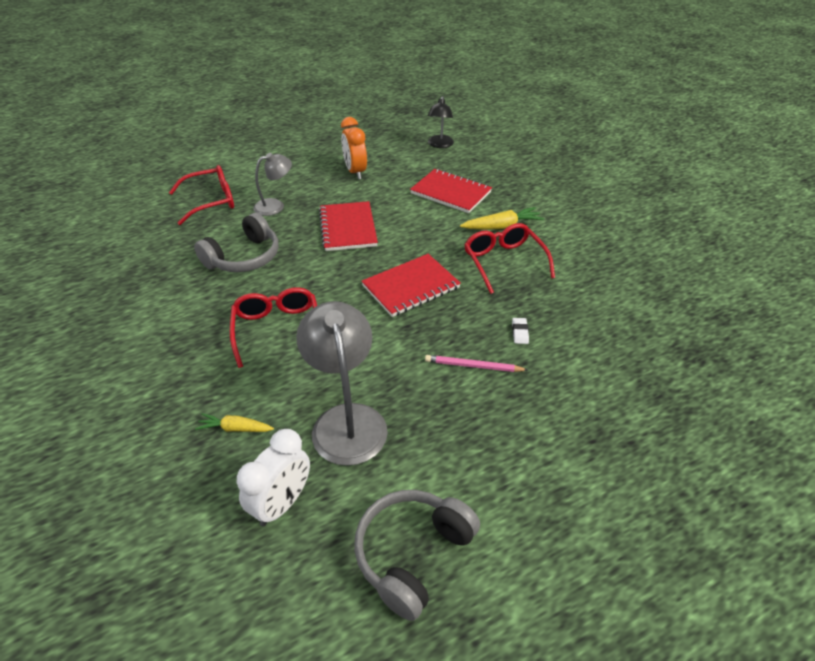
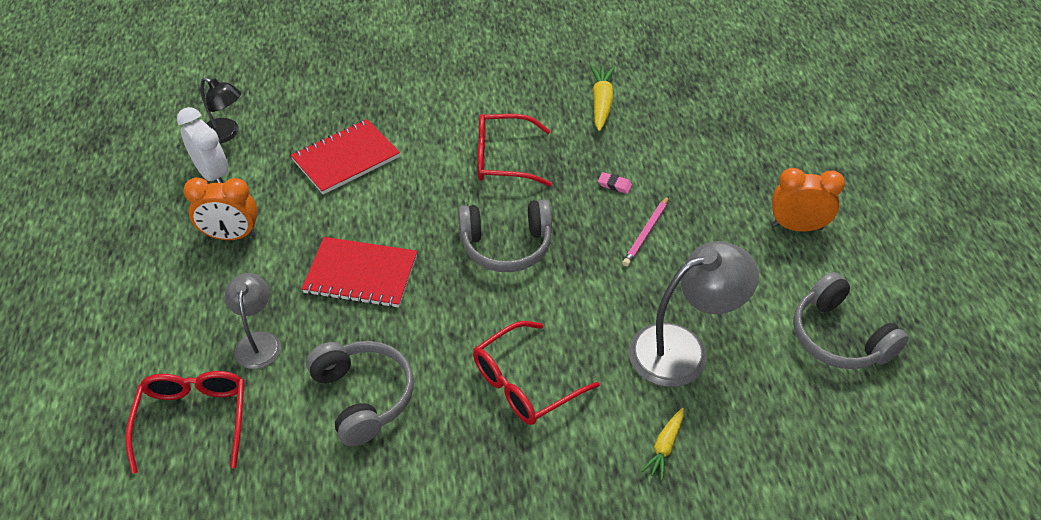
camera: 70 degrees left, 5 degrees up
(277, 330) = (525, 383): red glasses -> red glasses turned 45 degrees counterclockwise
(282, 503) = (768, 420): white clock -> white clock (212, 174)
(346, 420) = (683, 349): grey lamp -> grey lamp turned 150 degrees clockwise
(411, 287) = (506, 246): red notebook -> grey headphones
(502, 226) = (440, 139): yellow carrot -> yellow carrot (601, 103)
(519, 332) = (614, 185): white eraser -> pink eraser
(556, 487) = (797, 227): none -> orange clock

